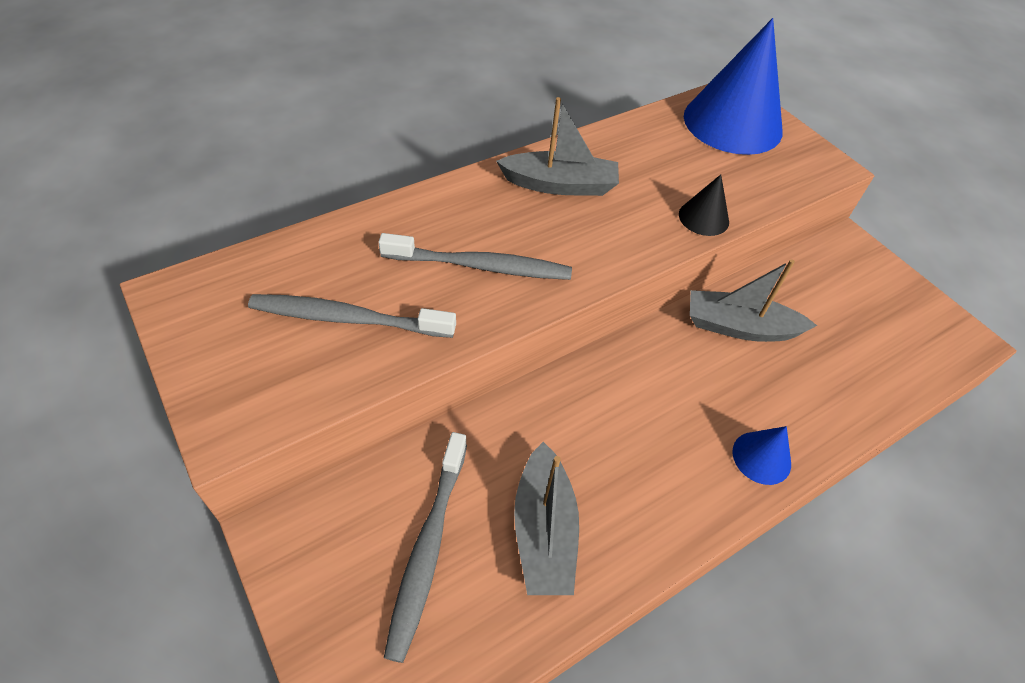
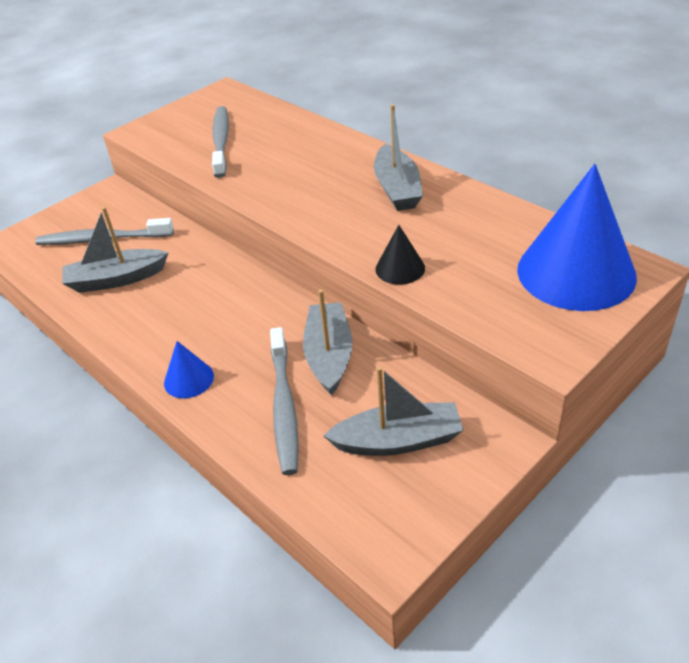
camera: 85 degrees right, 10 degrees down
(481, 266) = (286, 174): grey toothbrush -> grey toothbrush (284, 407)
(851, 304) = (398, 440): none -> grey boat

